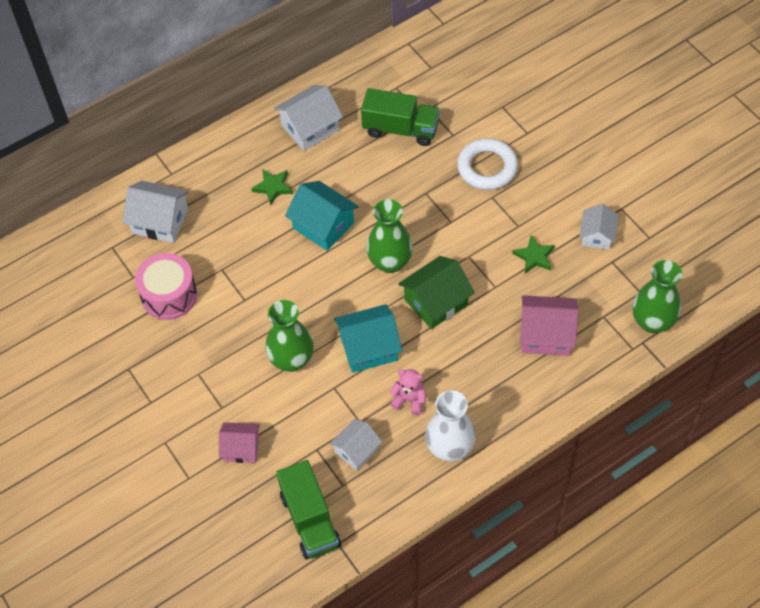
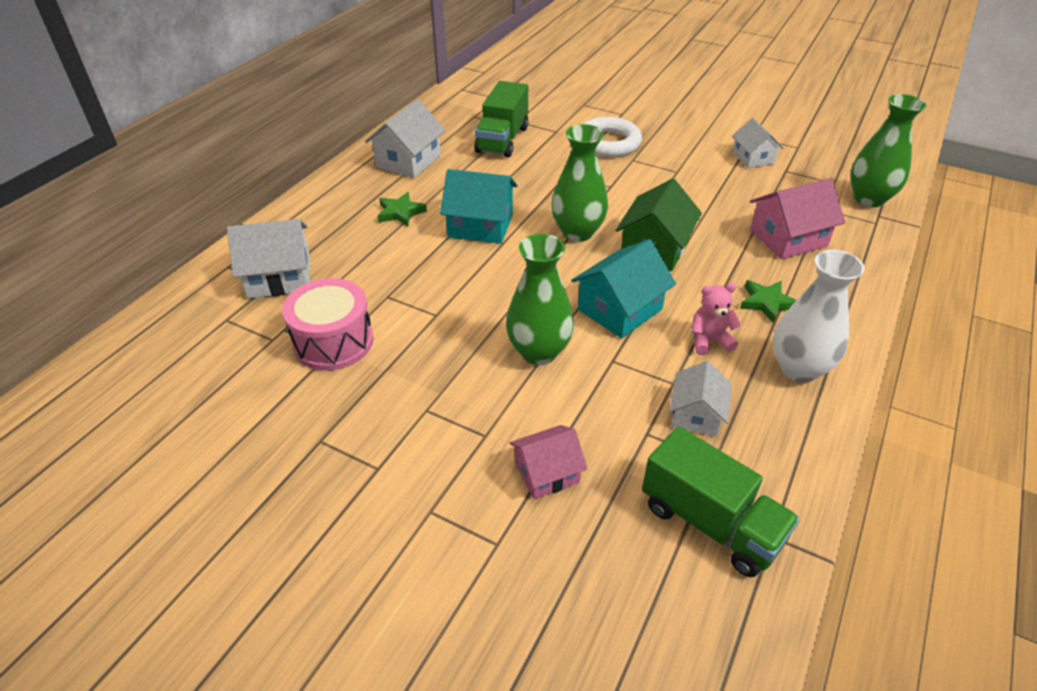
camera: 30 degrees left, 15 degrees down
(400, 129) = (502, 140): green truck -> green truck turned 120 degrees clockwise
(534, 257) = (714, 187): green star -> green star (767, 303)

